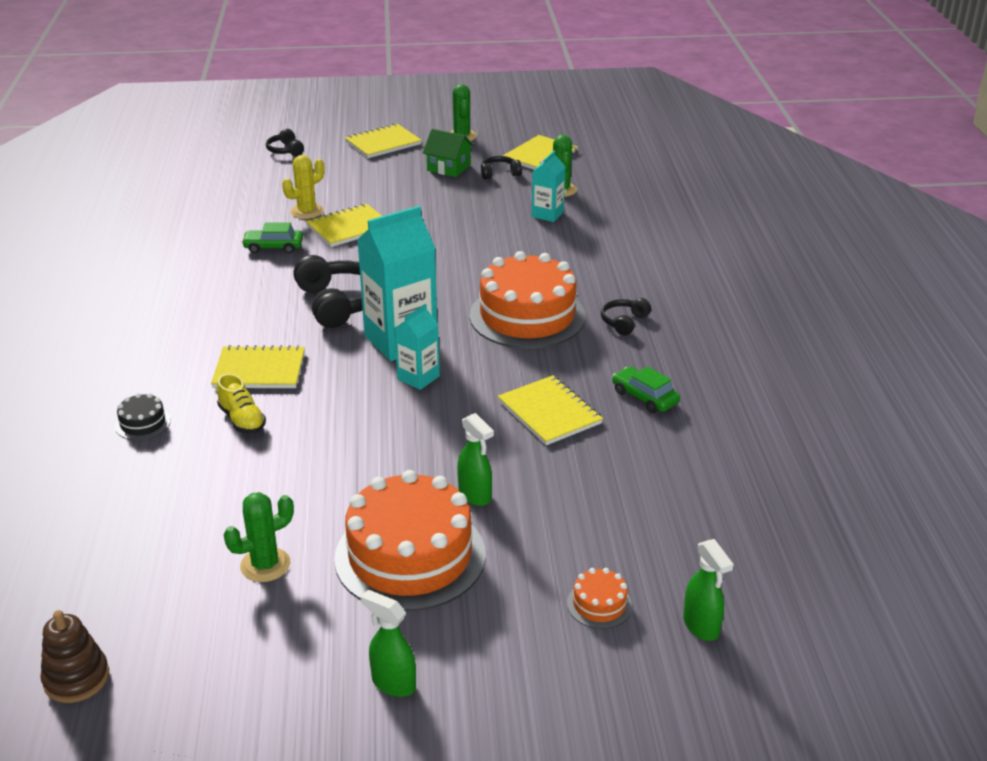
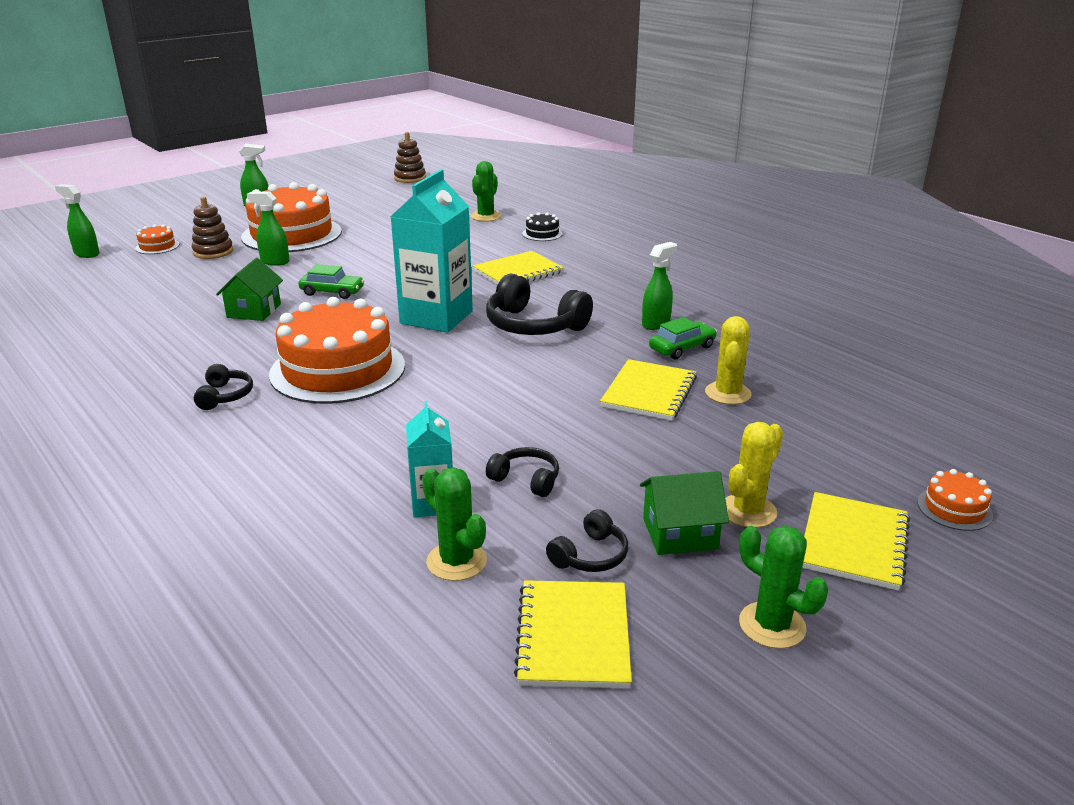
camera: 145 degrees right, 5 degrees down
(242, 420) = (482, 250): yellow shoe -> none
(252, 271) = (656, 324): none -> green spray bottle
(265, 565) = (372, 215): green cactus -> green cactus (486, 216)
(285, 150) = (938, 467): black headphones -> black headphones (526, 480)
(316, 138) = (954, 508): none -> orange cake
(404, 165) = (748, 511): none -> yellow cactus
(418, 377) = (388, 301): turquoise carton -> none
(533, 553) = (213, 252): none -> brown stacking toy
(549, 412) = (254, 311): yellow notebook -> green house
(644, 397) = (170, 342): green car -> green car (332, 292)

